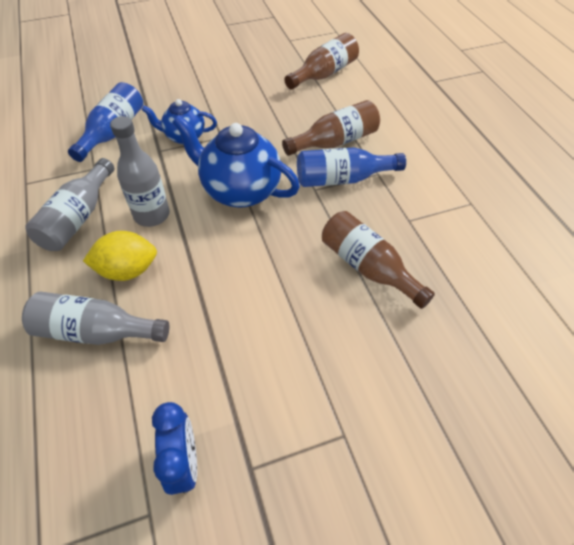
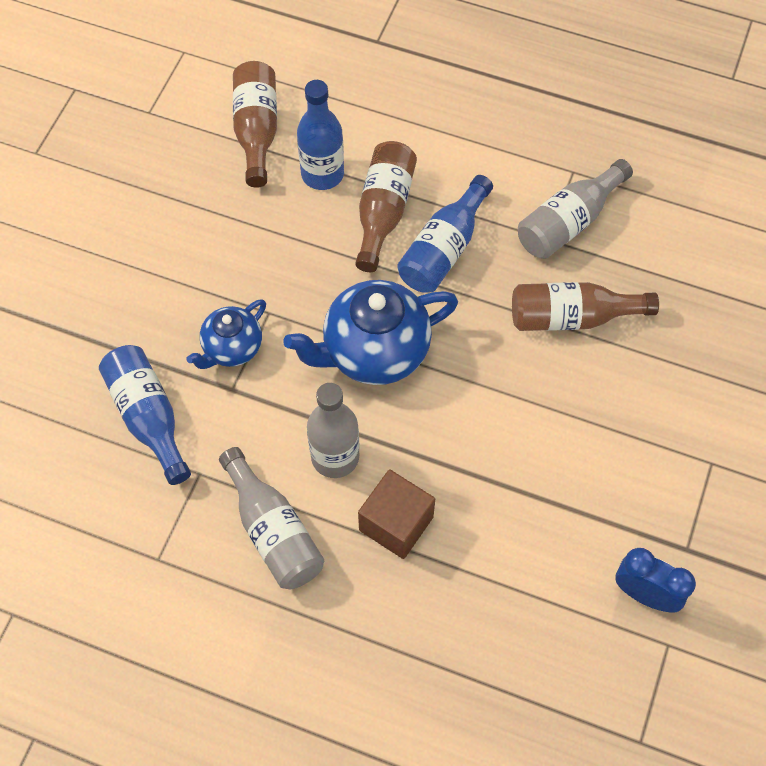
camera: 50 degrees left, 10 degrees up
(96, 331) = (452, 592): grey bottle -> grey bottle (568, 222)
(127, 270) = (396, 523): yellow lemon -> brown cube
(329, 108) = (322, 174): none -> blue bottle

